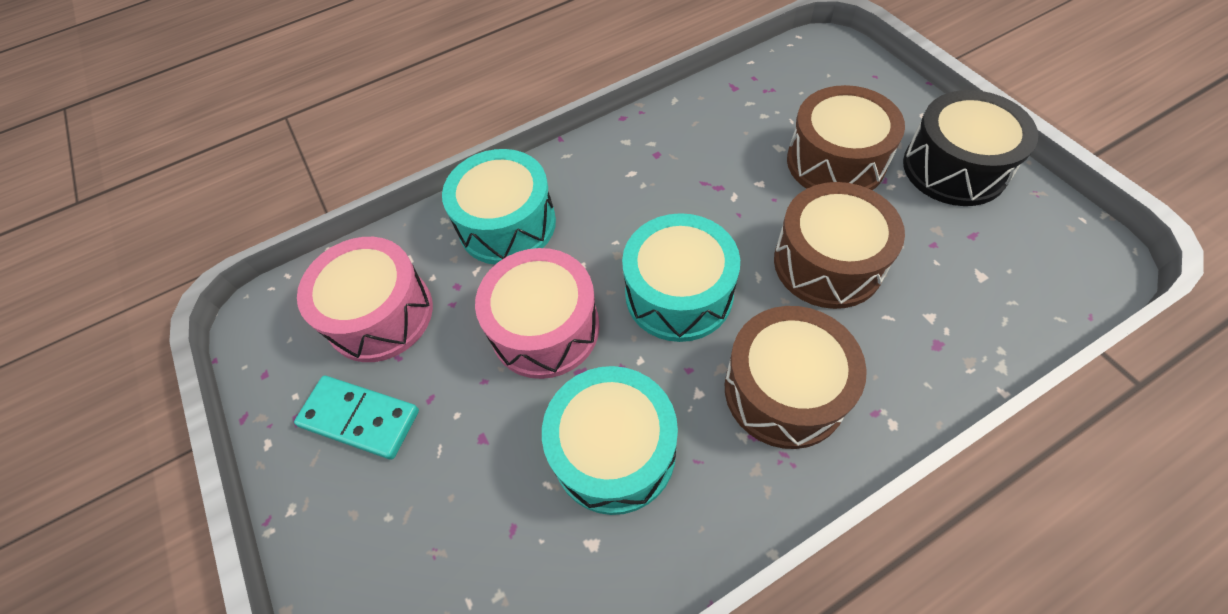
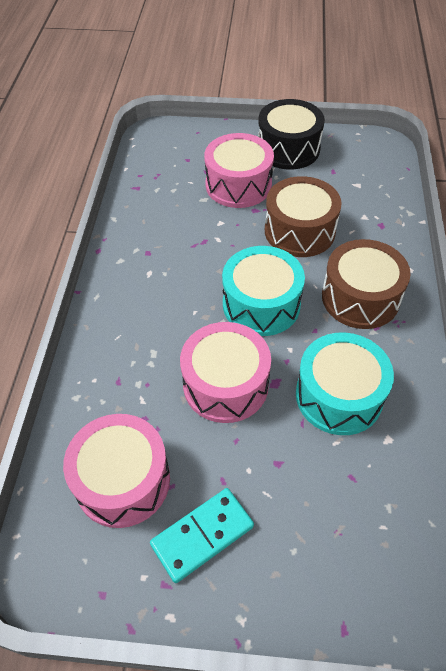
camera: 60 degrees left, 5 degrees down
(507, 224) = (121, 361): turquoise drum -> none
(835, 161) = (238, 185): brown drum -> pink drum

